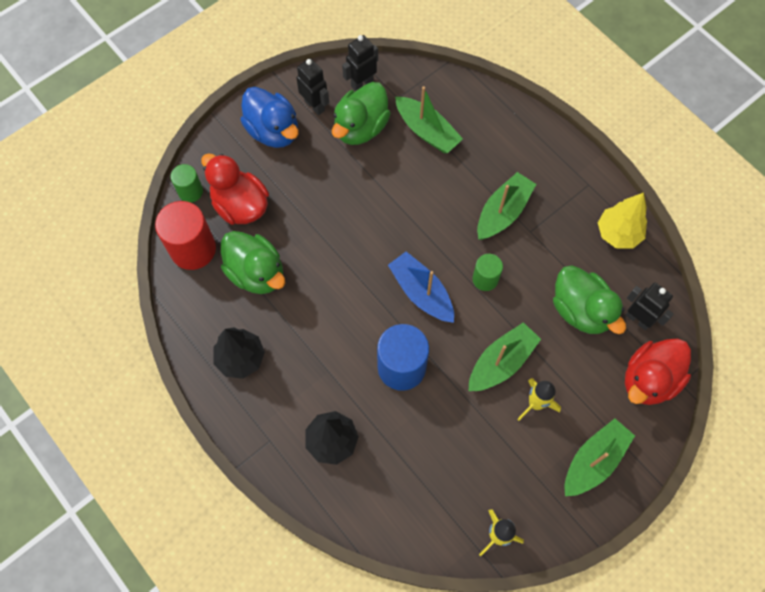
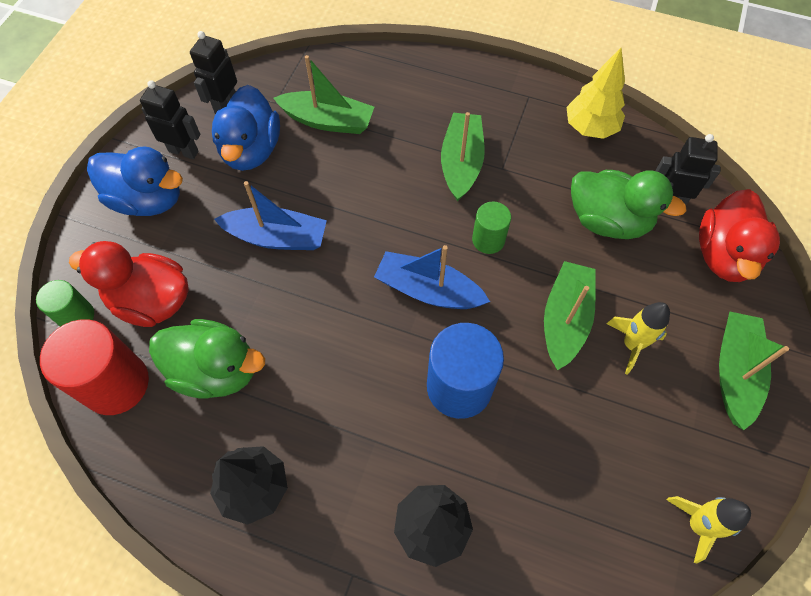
camera: 30 degrees left, 5 degrees down
(343, 202) = (277, 237): none -> blue boat
(361, 128) = (251, 150): green duck -> blue duck

